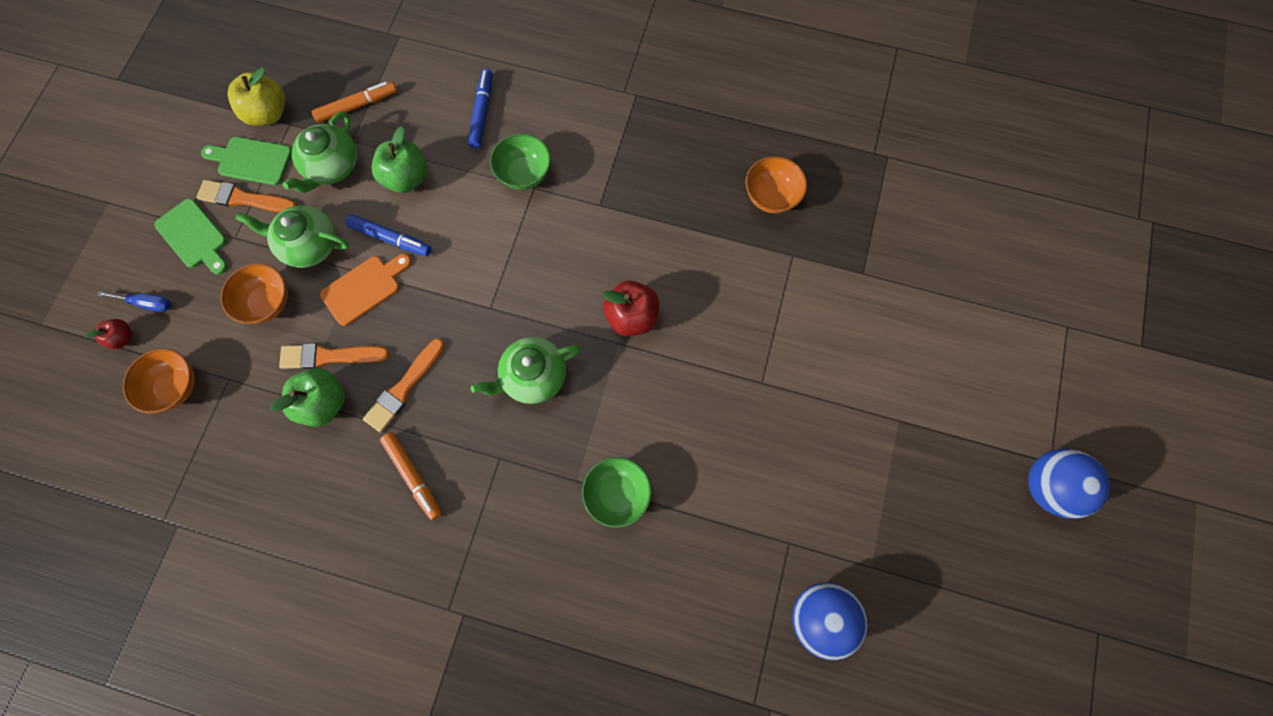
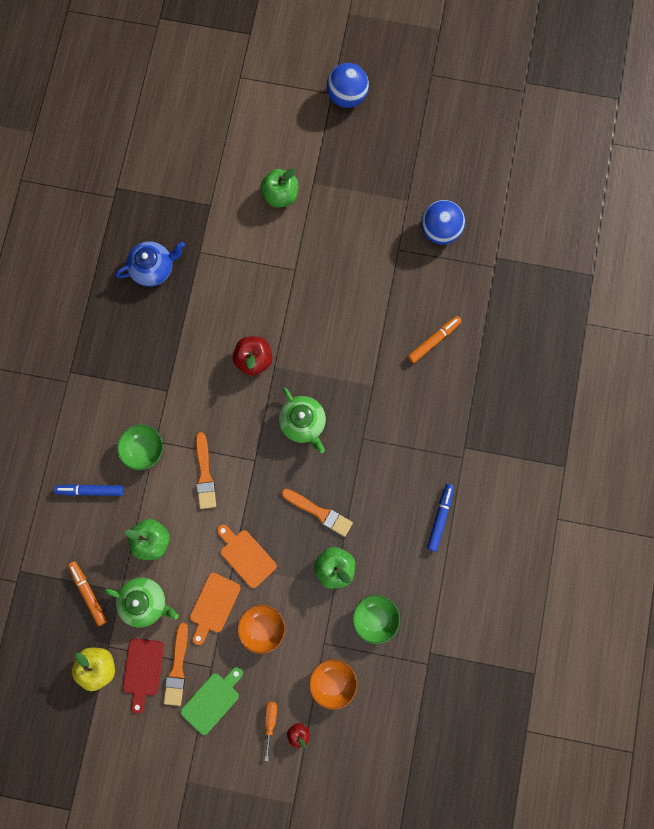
camera: 95 degrees left, 5 degrees up
(148, 303) = (270, 722): blue screwdriver -> orange screwdriver
(251, 161) = (143, 670): green cutting board -> red cutting board
(310, 245) = (213, 605): green teapot -> orange cutting board
(330, 356) = (300, 571): orange brush -> orange brush (204, 474)
(391, 239) = (204, 543): blue marker -> blue marker (440, 518)
(413, 476) = (380, 495): orange marker -> orange marker (434, 340)
(617, 493) = (378, 358): green bowl -> green bowl (375, 618)
(771, 196) = (153, 268): orange bowl -> blue teapot
(878, 371) = (280, 195): none -> green apple

